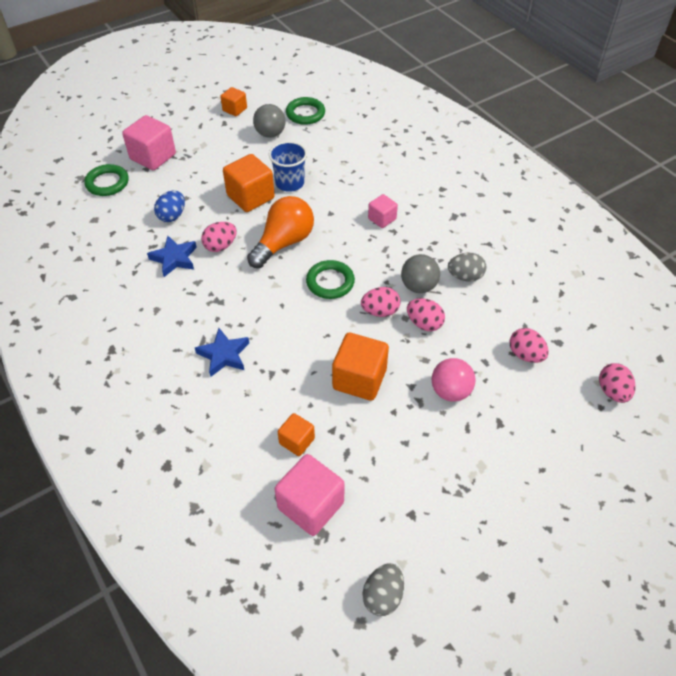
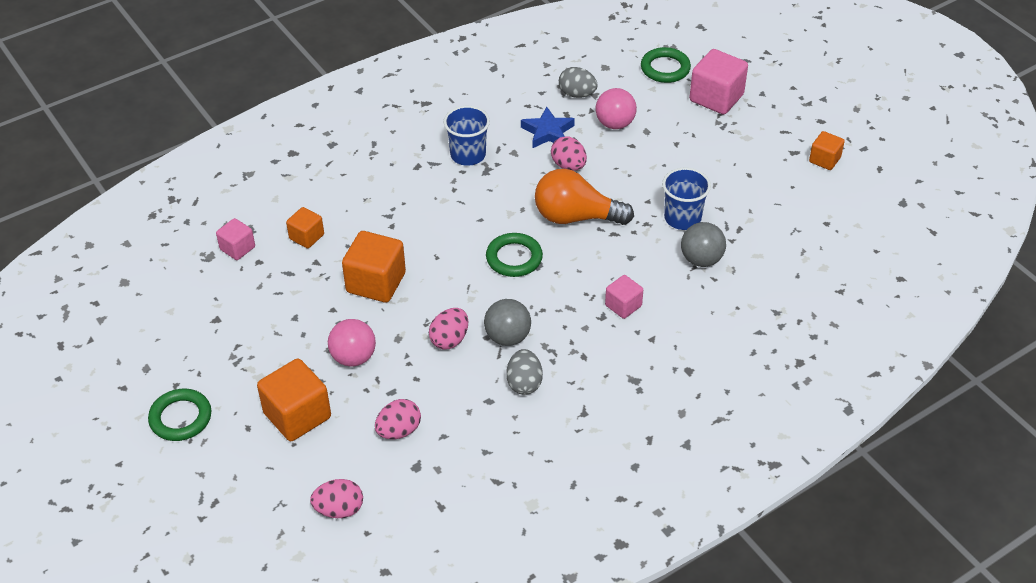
camera: 90 degrees right, 5 degrees down
(172, 216) = (615, 124): blue egg -> pink ball
(195, 314) = (468, 155): none -> blue cup
(224, 355) = (414, 179): blue star -> none
(250, 197) = (653, 185): orange cube -> orange cube (297, 415)
(270, 134) = (778, 196): grey ball -> grey ball (701, 259)
(284, 243) = (576, 217): orange light bulb -> orange light bulb turned 150 degrees clockwise
(305, 114) = (830, 228): green ring -> green ring (180, 418)
(310, 505) = (237, 248): pink cube -> pink cube, size x0.57
(380, 311) = (469, 301): pink egg -> none
(383, 596) = (144, 297): grey egg -> grey egg (577, 94)

